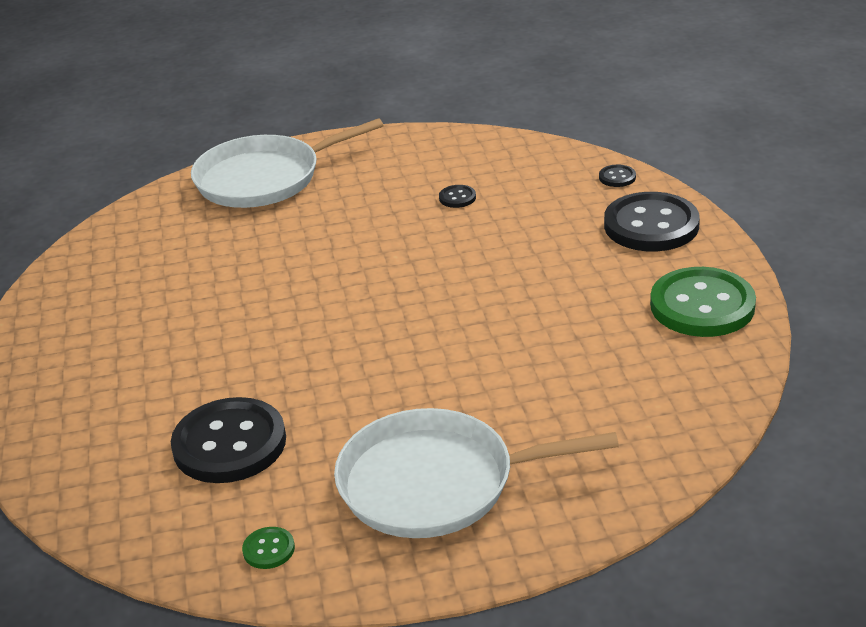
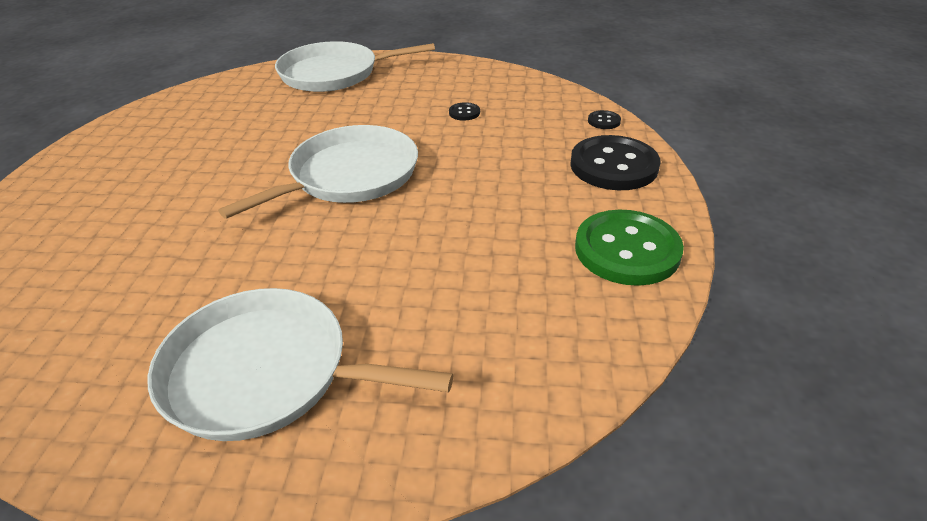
camera: 15 degrees right, 5 degrees up
(229, 444) = (130, 279): black button -> none
(269, 549) = (65, 401): green button -> none
(377, 295) = (349, 176): none -> white pan

